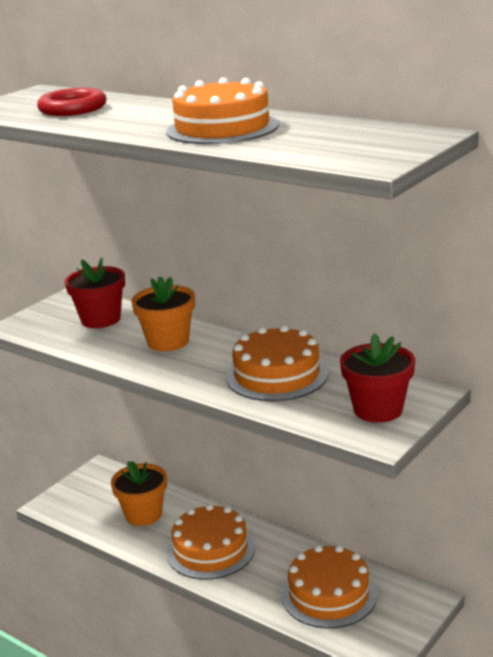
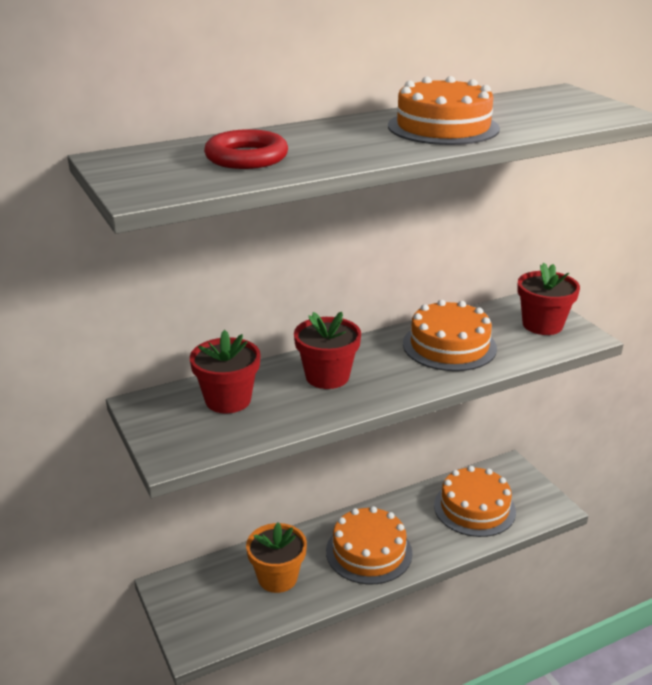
camera: 65 degrees left, 5 degrees up
(168, 341) = (327, 376): orange flower pot -> red flower pot

